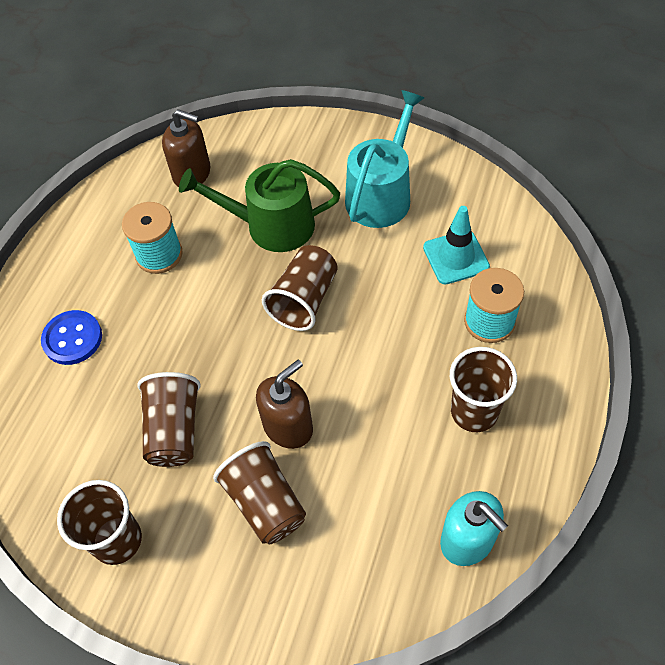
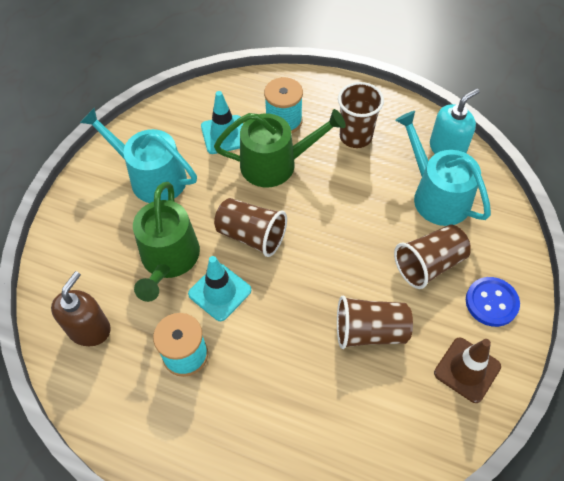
camera: 90 degrees left, 0 degrees up
(72, 339) = (273, 429): blue button -> blue button (491, 302)
(117, 540) = (467, 370): brown cup -> brown traffic cone
(230, 276) = (220, 292): none -> turquoise traffic cone
(288, 426) = (366, 248): brown soap dispenser -> none
(378, 519) = (436, 196): none -> turquoise watering can
(414, 316) = (275, 164): none -> green watering can

